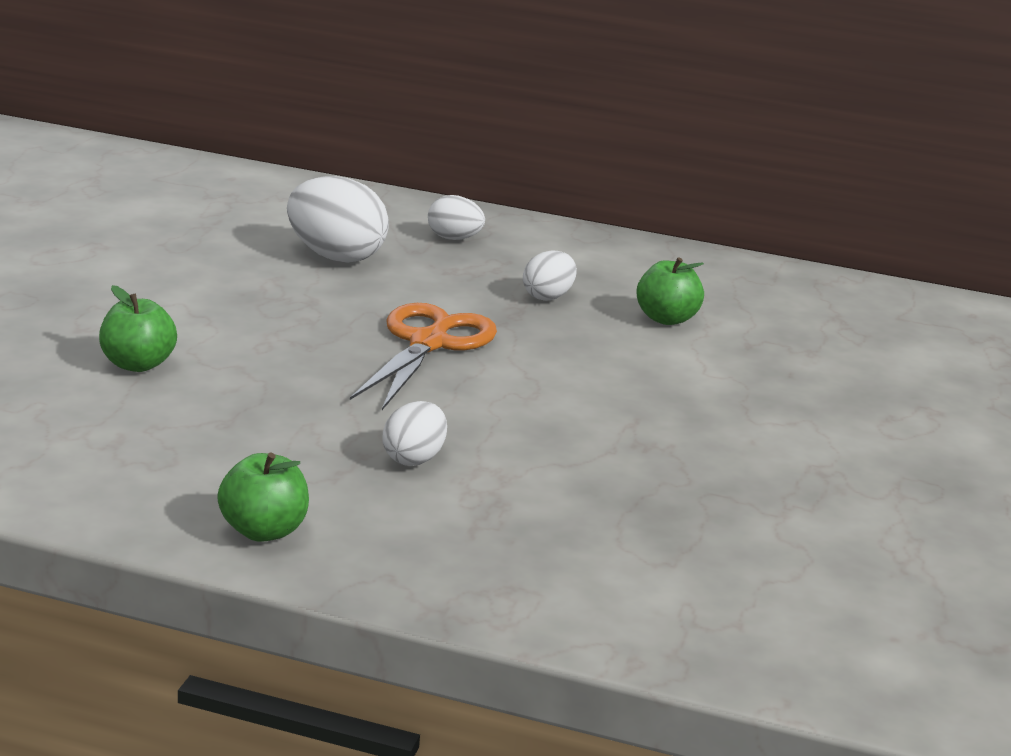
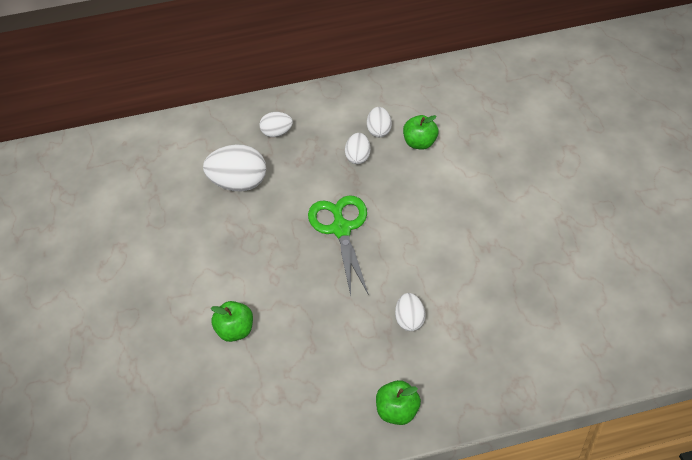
camera: 25 degrees left, 25 degrees up
(428, 343) = (341, 229): orange scissors -> green scissors
(614, 288) = (379, 131): none -> white egg

